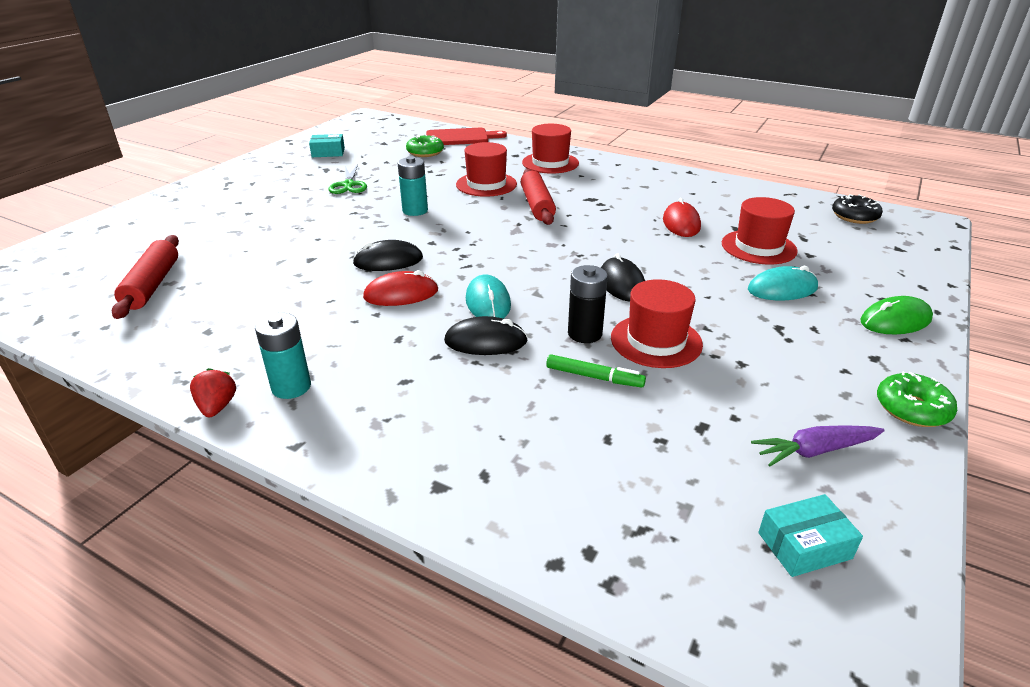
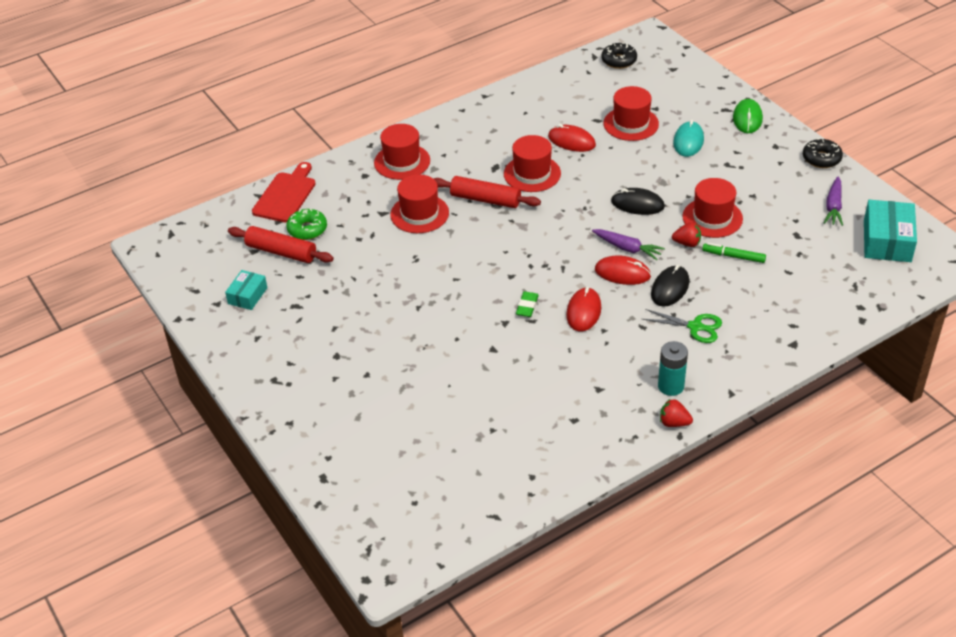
camera: 60 degrees left, 10 degrees up
(152, 285) = (477, 447): red rolling pin -> red rolling pin (281, 252)
(348, 185) = (351, 298): green scissors -> green scissors (695, 327)
(388, 261) = (527, 306): black mouse -> green eraser
(415, 210) = (443, 270): turquoise battery -> none
(488, 302) = (622, 273): turquoise mouse -> red mouse
(535, 295) = (627, 248): none -> purple carrot
(585, 334) = (687, 243): black battery -> red strawberry
(594, 377) = (733, 256): green marker -> green marker turned 120 degrees counterclockwise
(602, 216) = (532, 174): none -> red hat
(804, 545) = (887, 241): turquoise box -> turquoise box, size x1.71
(912, 409) = (821, 159): green donut -> black donut

